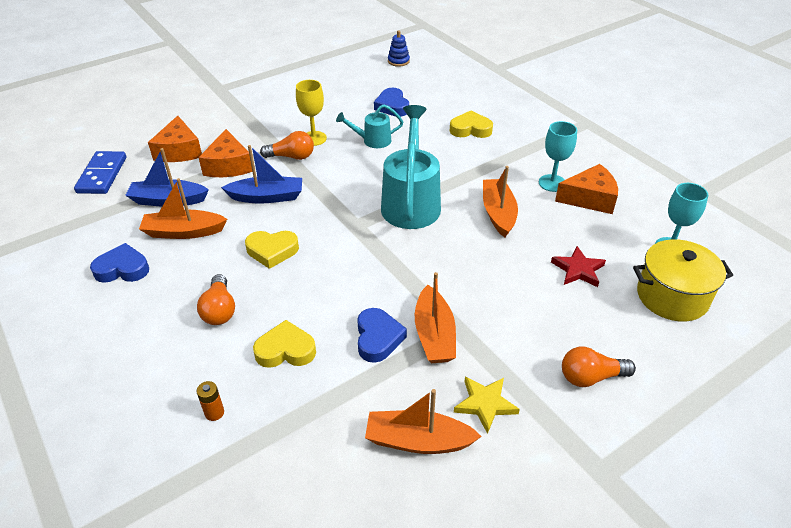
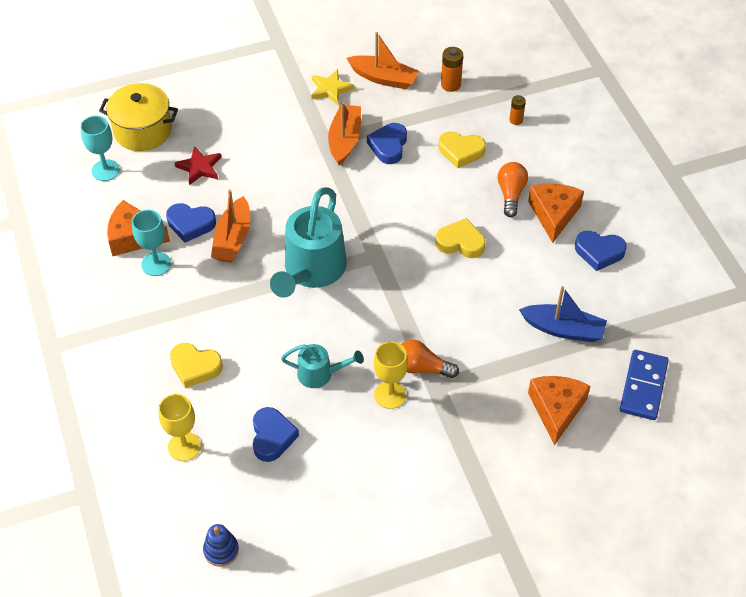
camera: 165 degrees left, 10 degrees up
(183, 232) = (545, 283): orange boat -> none
(228, 165) = (497, 370): orange cheese -> orange cheese (554, 214)
(267, 197) = (458, 311): blue boat -> none
(316, 453) = (450, 85): none -> orange battery
(450, 93) = (184, 446): none -> yellow goblet
(546, 217) = (190, 224): none -> blue heart
(590, 377) = (249, 90): orange light bulb -> none

